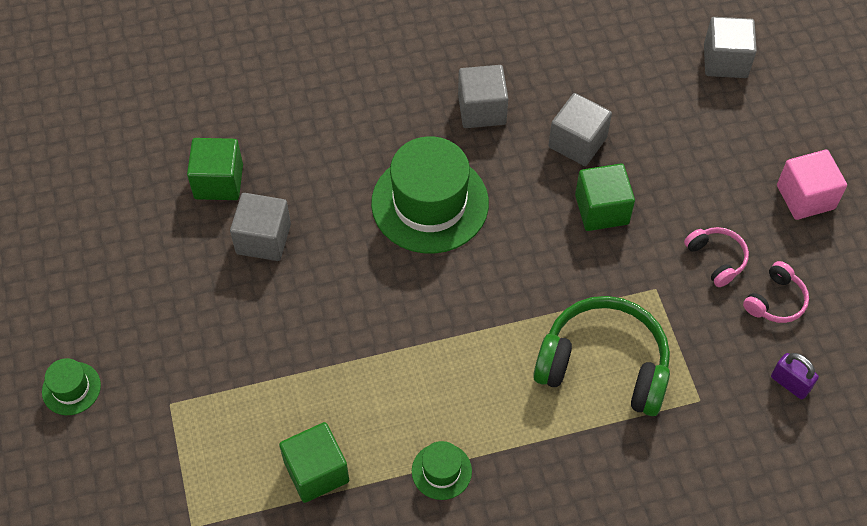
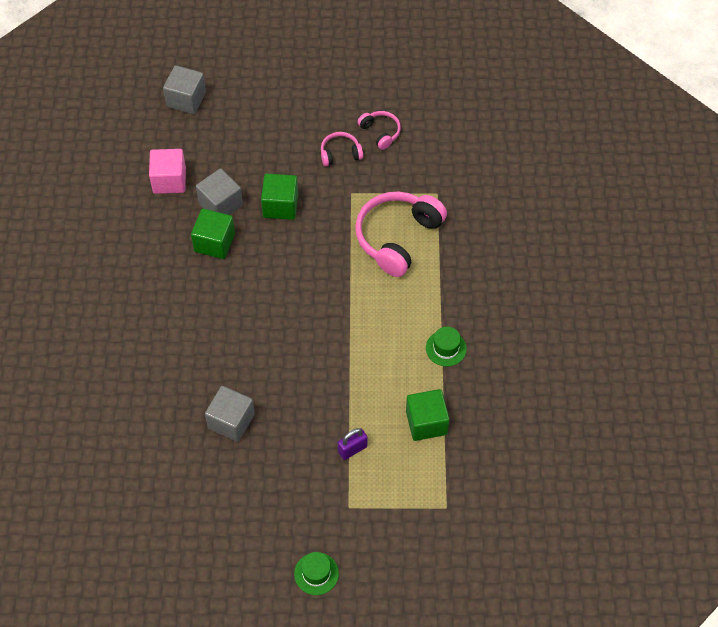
camera: 75 degrees left, 0 degrees up
(218, 181) = (169, 443): green cube -> green cube (214, 242)
(430, 203) = (238, 307): green hat -> none
(482, 110) = (170, 255): grey cube -> none
(604, 365) = (398, 237): green headphones -> pink headphones
(790, 383) = (439, 143): purple padlock -> purple padlock (352, 449)
(805, 197) = (310, 91): pink cube -> pink cube (169, 180)

